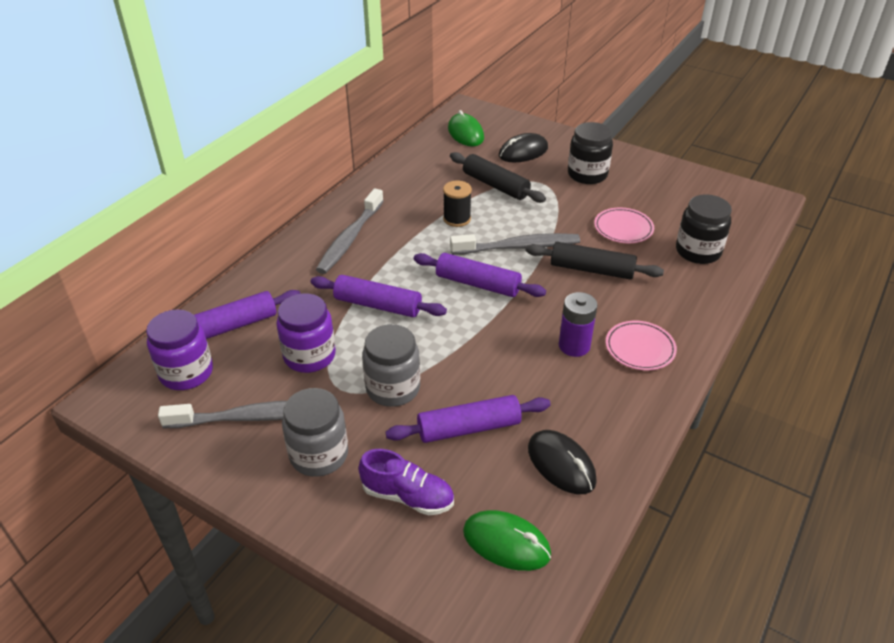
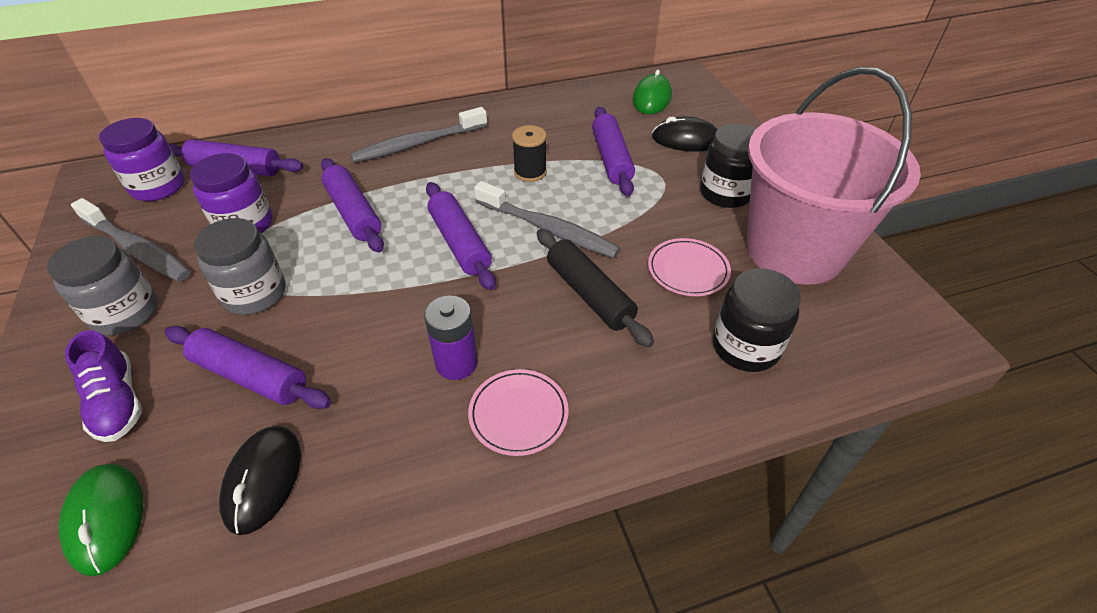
camera: 40 degrees right, 5 degrees up
(495, 185) = (611, 159): black rolling pin -> purple rolling pin
(660, 189) = (794, 250): none -> pink bucket

